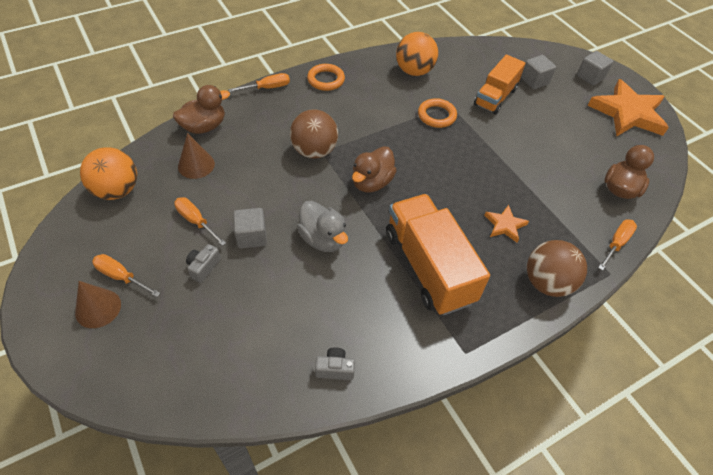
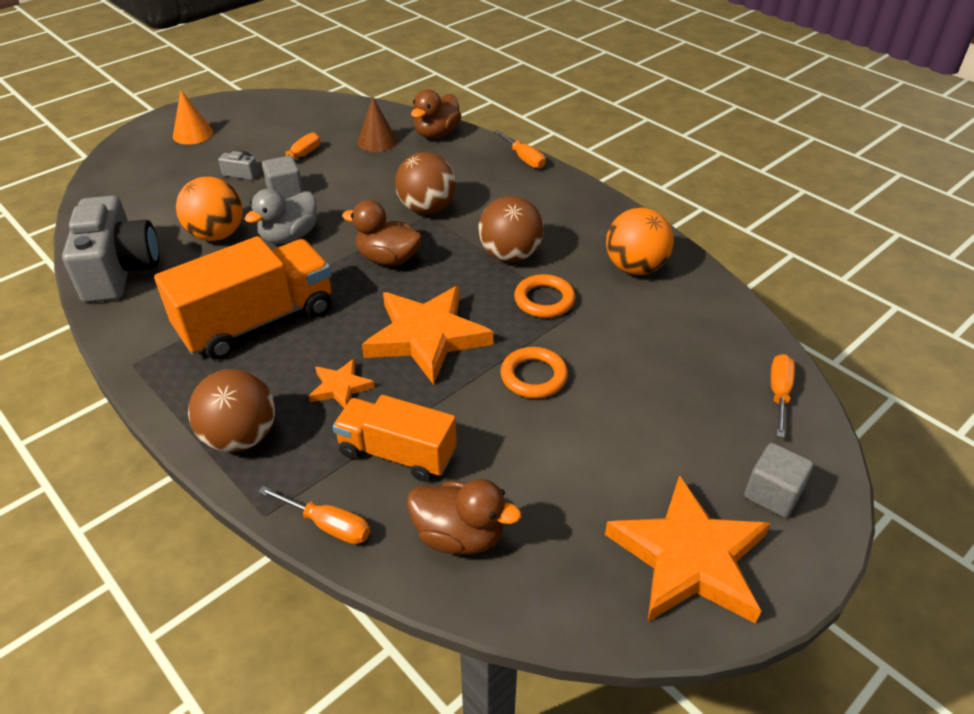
camera: 80 degrees right, 10 degrees down
(98, 308) = (193, 134): brown cone -> orange cone
(117, 190) = (329, 110): orange ball -> orange ball (217, 235)
(120, 276) = (227, 136): orange screwdriver -> orange screwdriver (779, 393)
(204, 127) = (436, 134): brown duck -> brown duck turned 75 degrees clockwise
(326, 80) = (565, 196): orange ring -> orange ring (534, 376)
(335, 369) = (120, 271): grey camera -> grey camera, size x2.50
(386, 120) = (510, 255): none -> brown ball
(462, 175) = (427, 337): none -> orange star
(495, 97) = (625, 360): orange truck -> orange truck (397, 453)
(534, 81) = (702, 408): grey cube -> none

